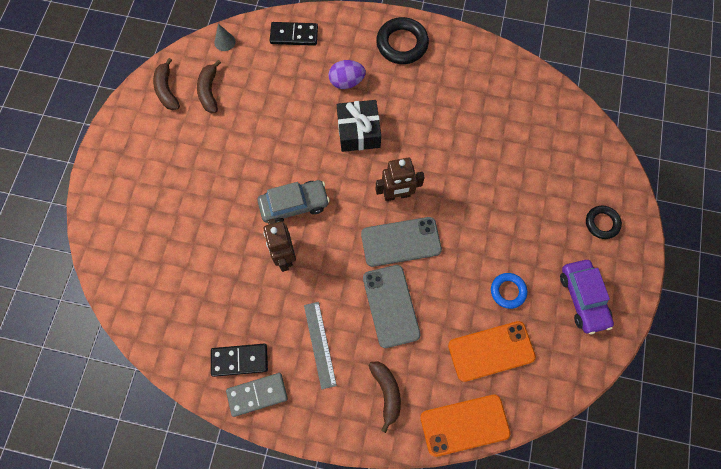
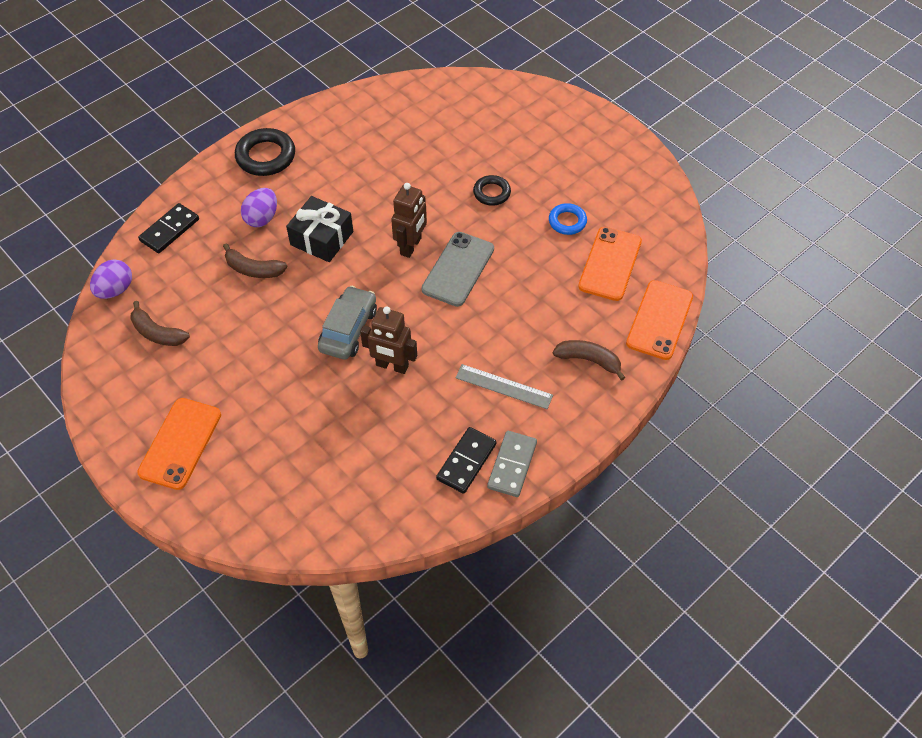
camera: 55 degrees left, 15 degrees down
(137, 168) = (180, 443): none -> orange phone
(167, 90) = (117, 369): brown banana -> brown banana (253, 269)
(224, 42) = (115, 290): grey cone -> purple egg
(391, 306) = (512, 311): grey phone -> none
(583, 298) = (614, 177): purple car -> none
(602, 223) = (560, 127): black ring -> black ring (492, 193)

